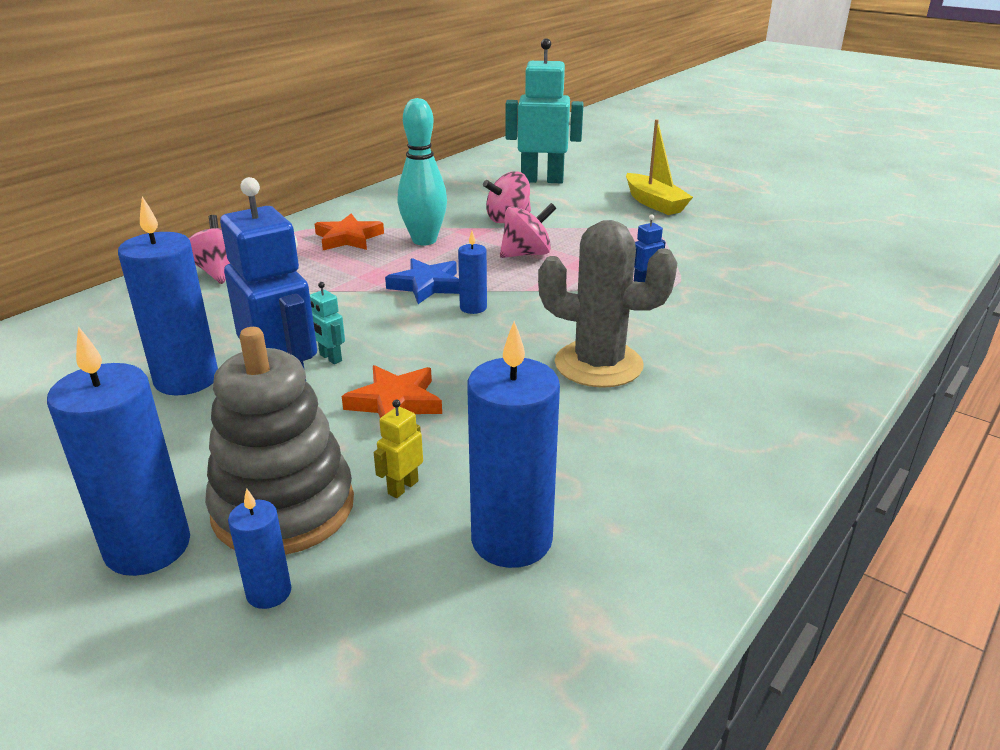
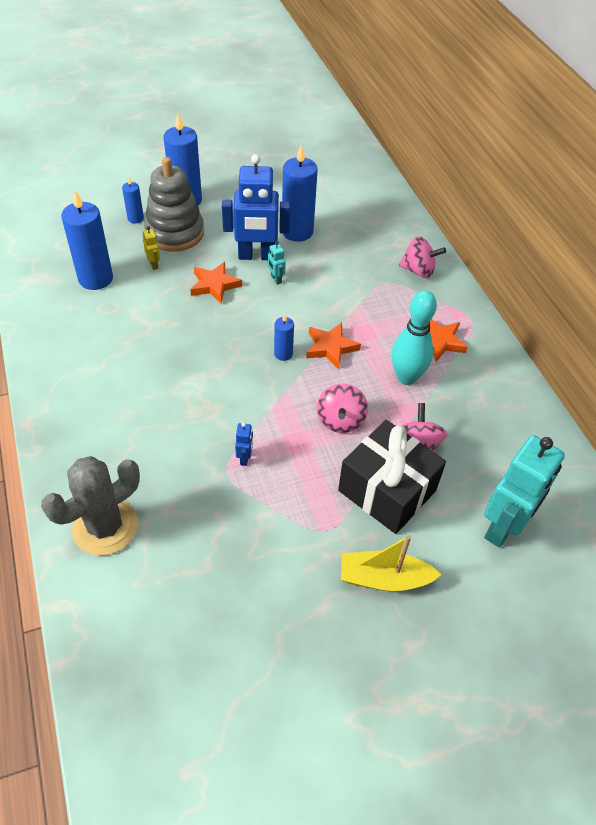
camera: 120 degrees right, 20 degrees up
(330, 358) = (276, 279): turquoise robot -> turquoise robot turned 105 degrees counterclockwise
(427, 285) = (331, 347): blue star -> orange star
(574, 219) = (387, 490): none -> black gift
(598, 364) = (175, 371): grey cactus -> grey cactus (105, 527)

